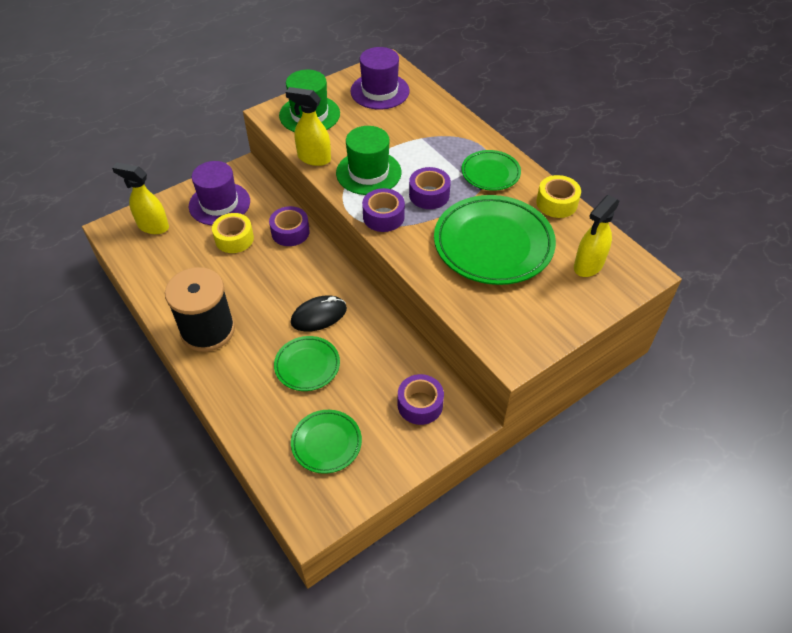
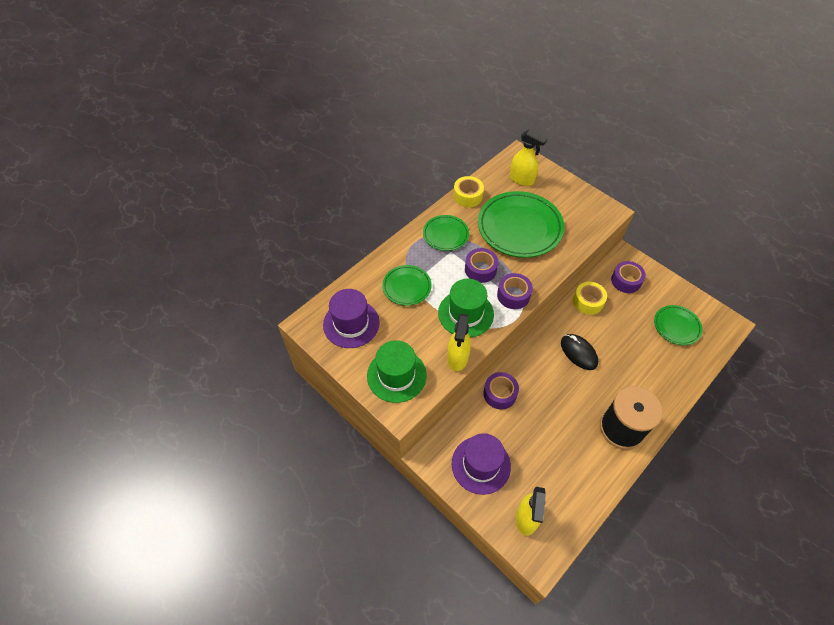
camera: 100 degrees left, 5 degrees up
(234, 239) = (520, 437): yellow tape -> yellow tape (588, 302)
(307, 365) = (624, 350): green plate -> green plate (407, 287)

